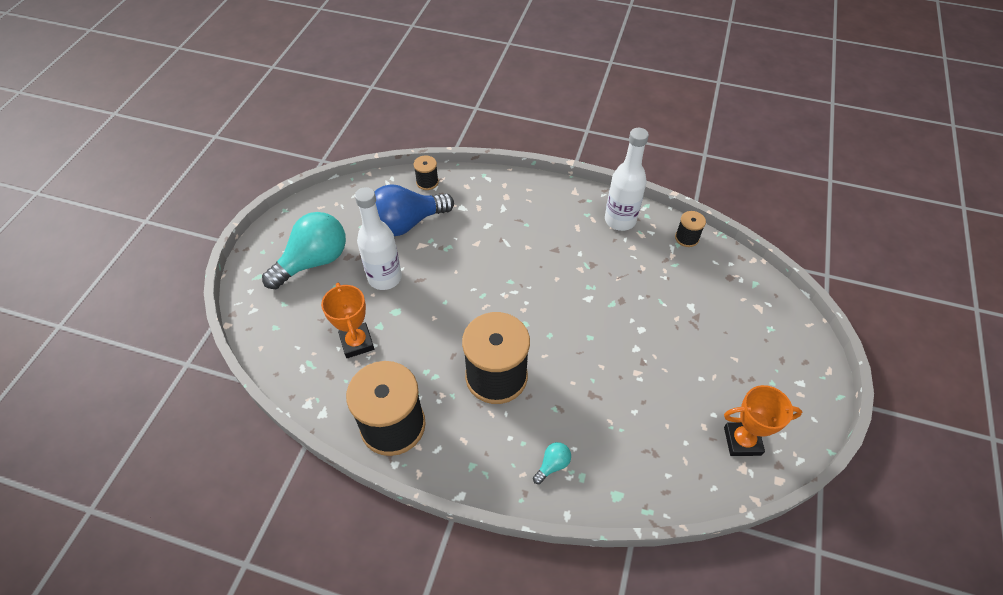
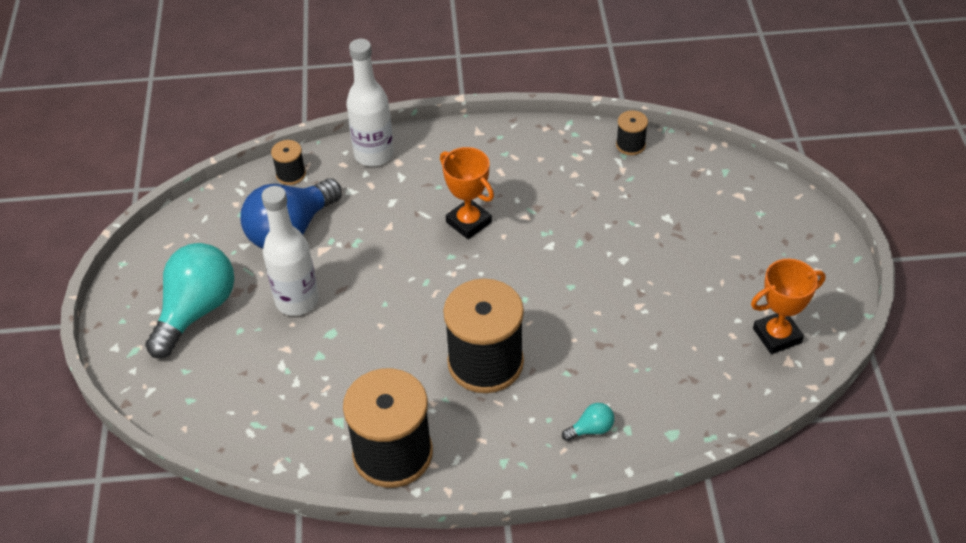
camera: 20 degrees left, 5 degrees down
(357, 342) = (302, 382): orange trophy -> orange trophy (468, 222)
(552, 465) = (591, 429): turquoise light bulb -> turquoise light bulb turned 45 degrees clockwise
(620, 220) = (546, 148): white bottle -> white bottle (374, 154)

